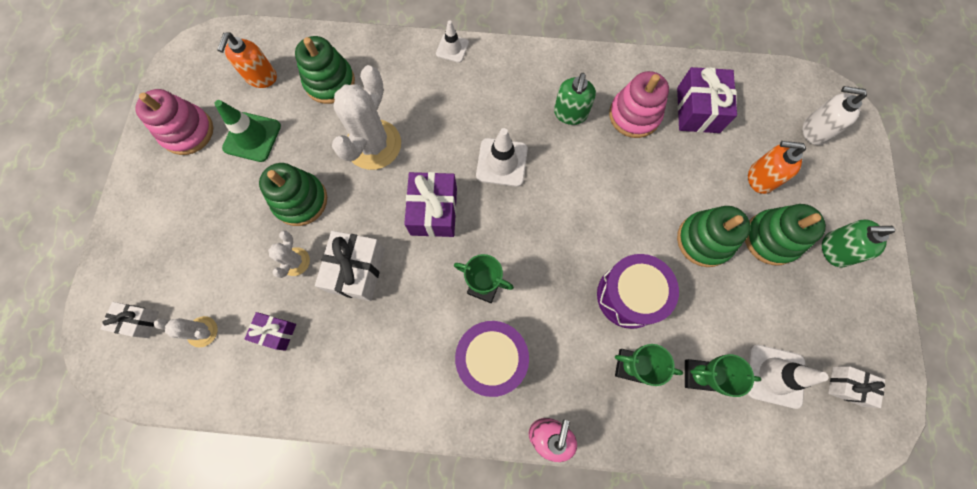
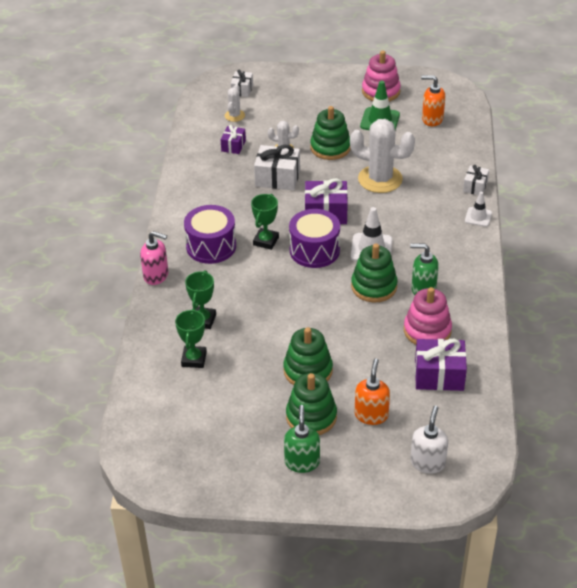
camera: 90 degrees right, 30 degrees down
(330, 82) = (433, 153): green stacking toy -> green stacking toy (374, 286)
(629, 296) = (258, 321): purple drum -> purple drum (314, 250)
(774, 376) = (190, 407): white traffic cone -> none
(847, 386) = (179, 454): white gift -> white gift (475, 186)

